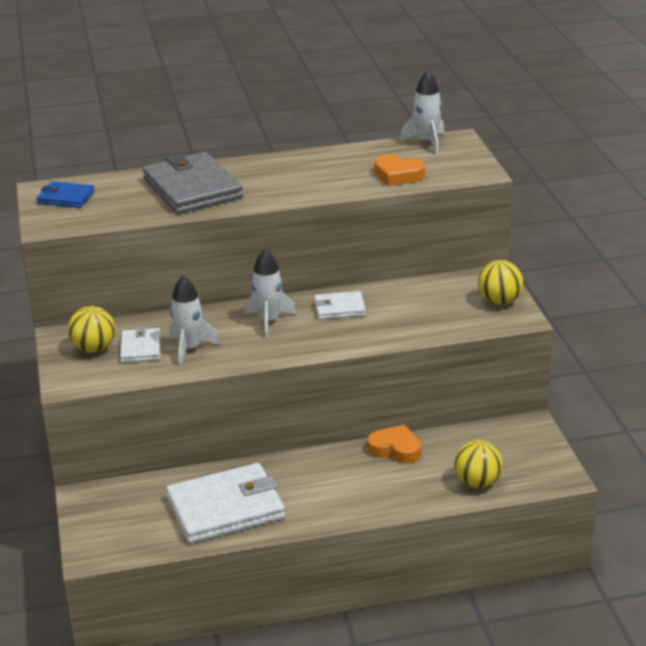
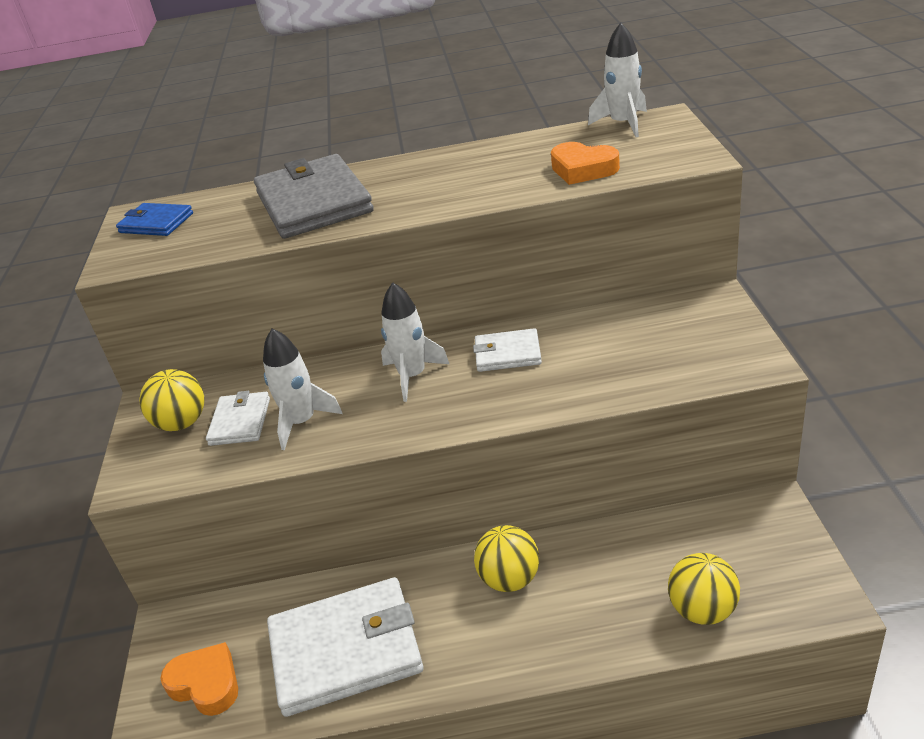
camera: 10 degrees right, 5 degrees up
(395, 449) = (585, 548): orange heart -> orange heart (206, 684)
(499, 301) = (727, 336): yellow ball -> yellow ball (509, 579)

